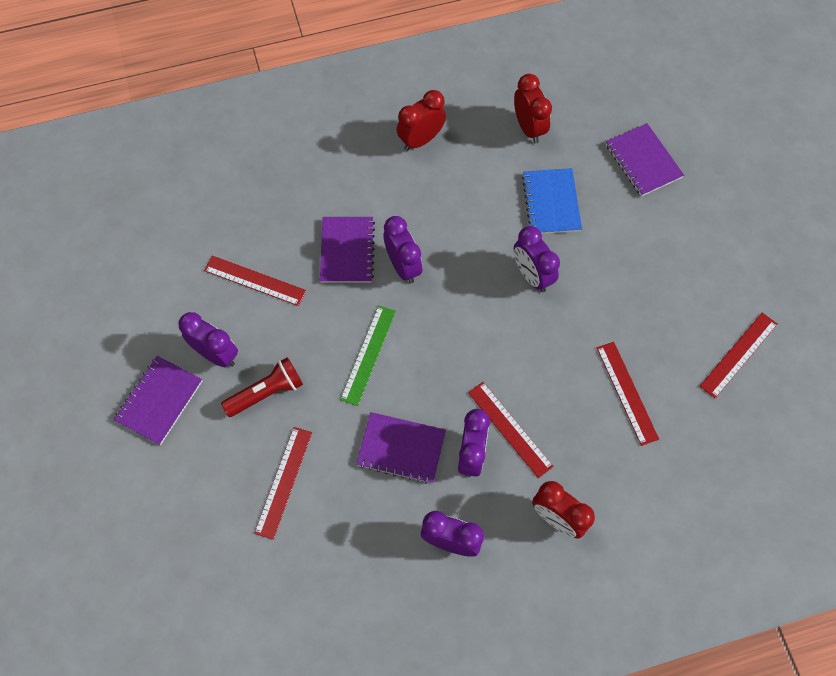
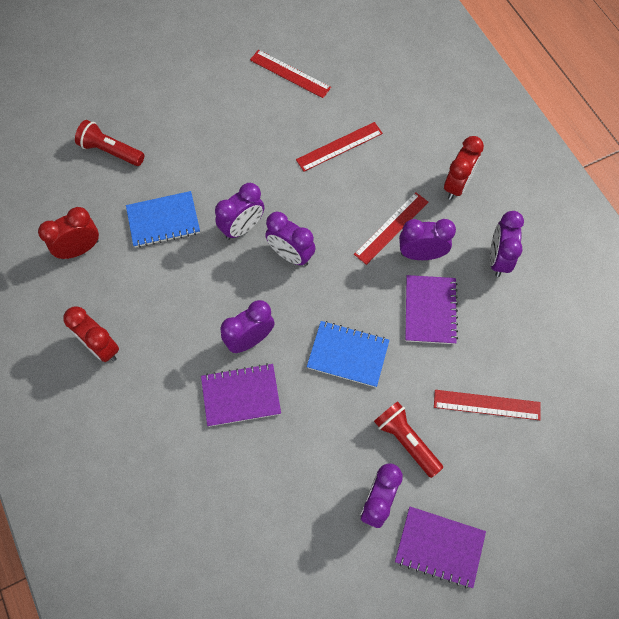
camera: 100 degrees left, 0 degrees up
(254, 280) = (289, 482): red ruler -> none
(368, 354) = (348, 354): green ruler -> blue notebook
(492, 318) = (290, 255): none -> purple clock
(643, 161) = (110, 151): purple notebook -> red flashlight

